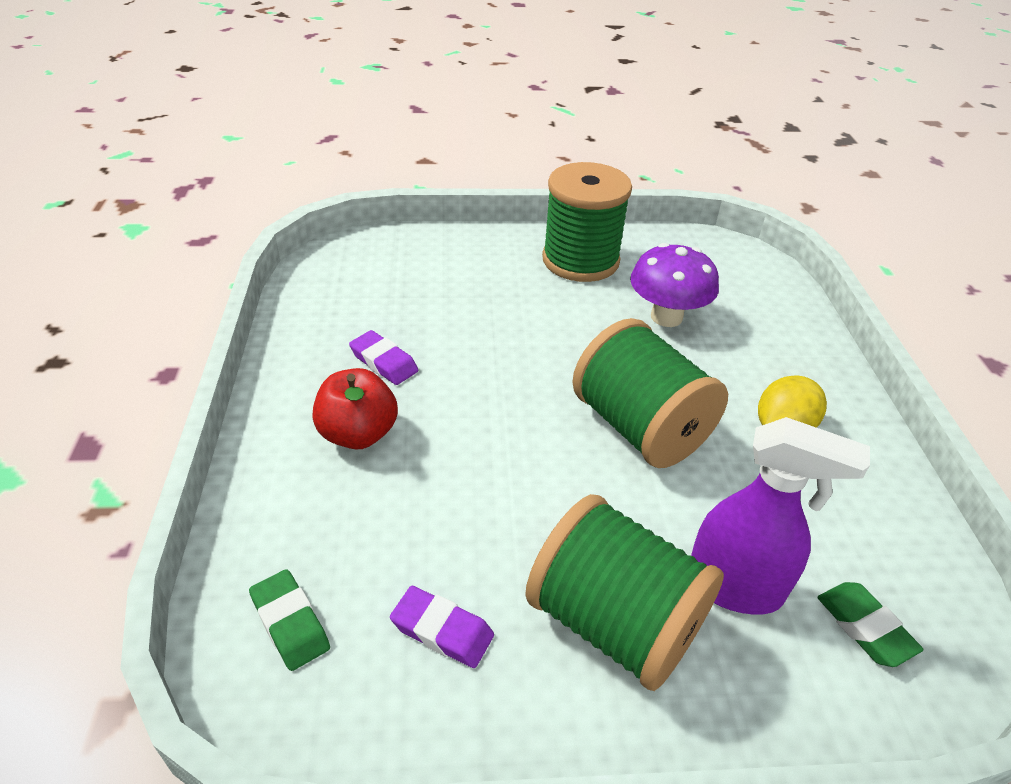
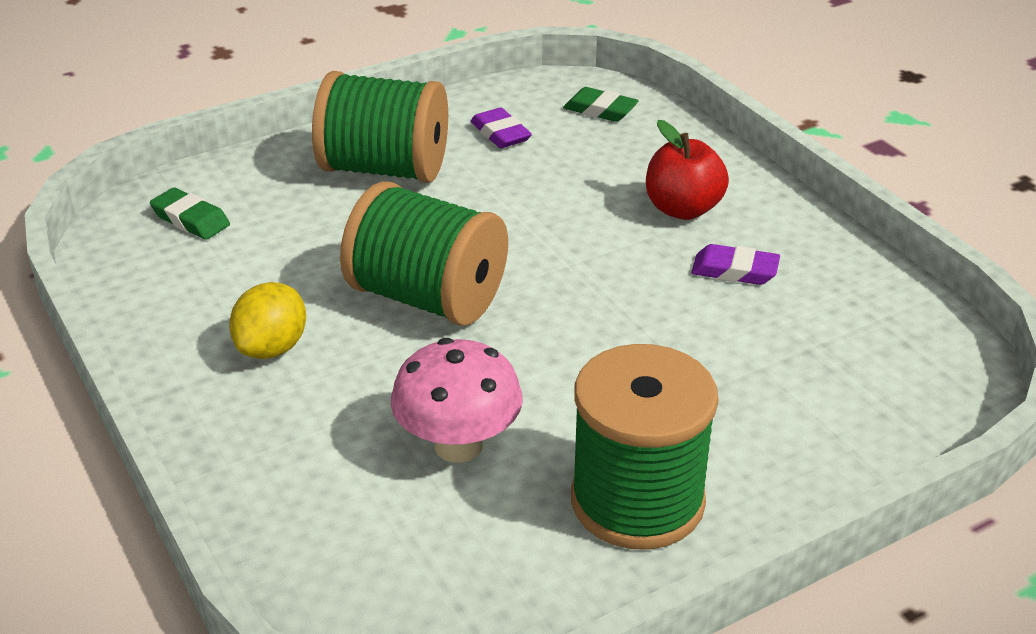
camera: 155 degrees right, 5 degrees down
(442, 630) = (500, 134): purple eraser -> purple eraser turned 60 degrees clockwise
(666, 317) = (458, 445): purple mushroom -> pink mushroom
(735, 588) = (298, 211): purple spray bottle -> none

